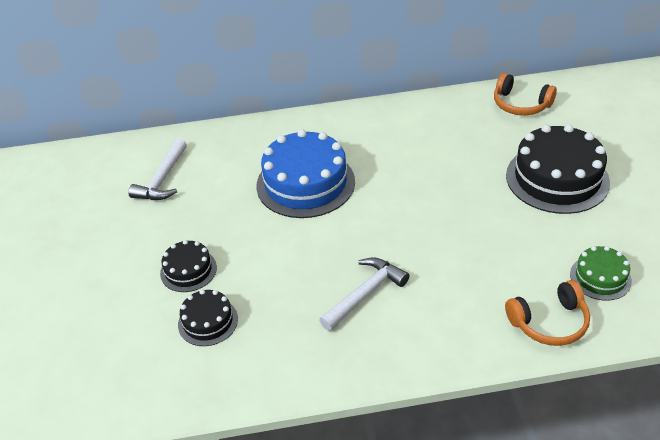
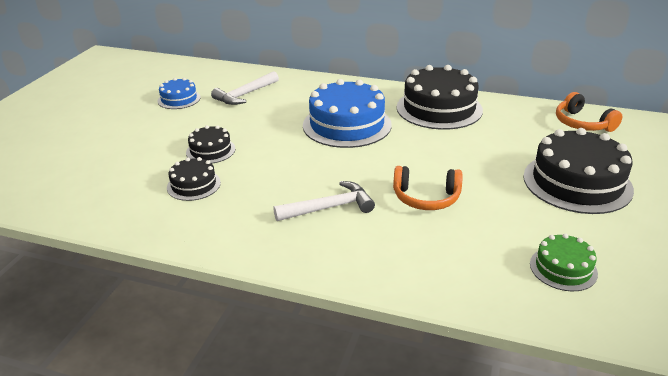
camera: 25 degrees right, 10 degrees down
(89, 212) = (179, 99): none -> blue cake
(381, 129) = (439, 108): none -> black cake
(549, 322) = (480, 285): orange headphones -> orange headphones (426, 198)

